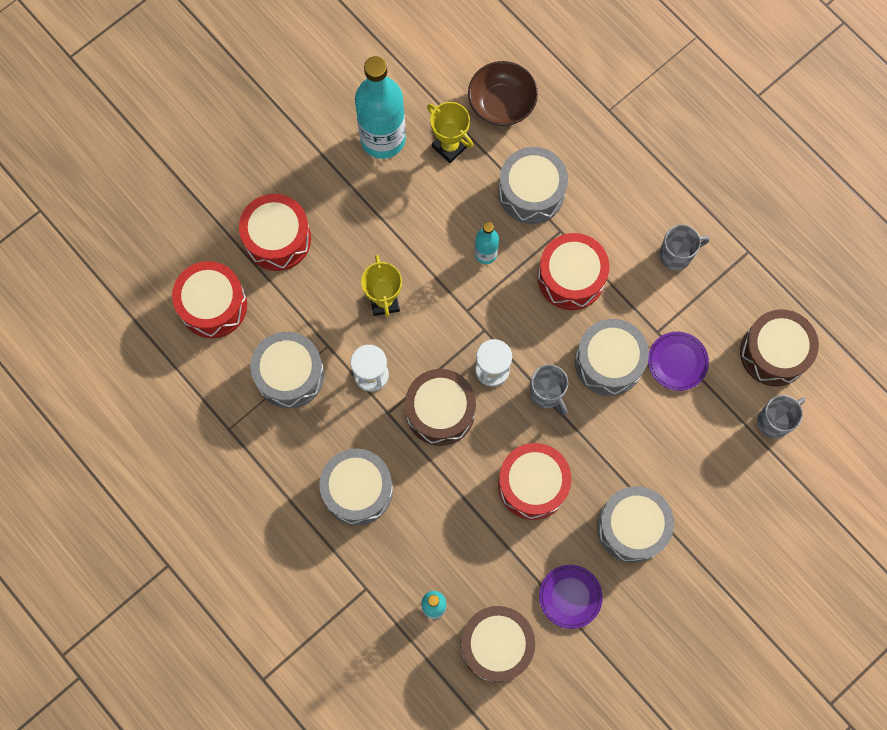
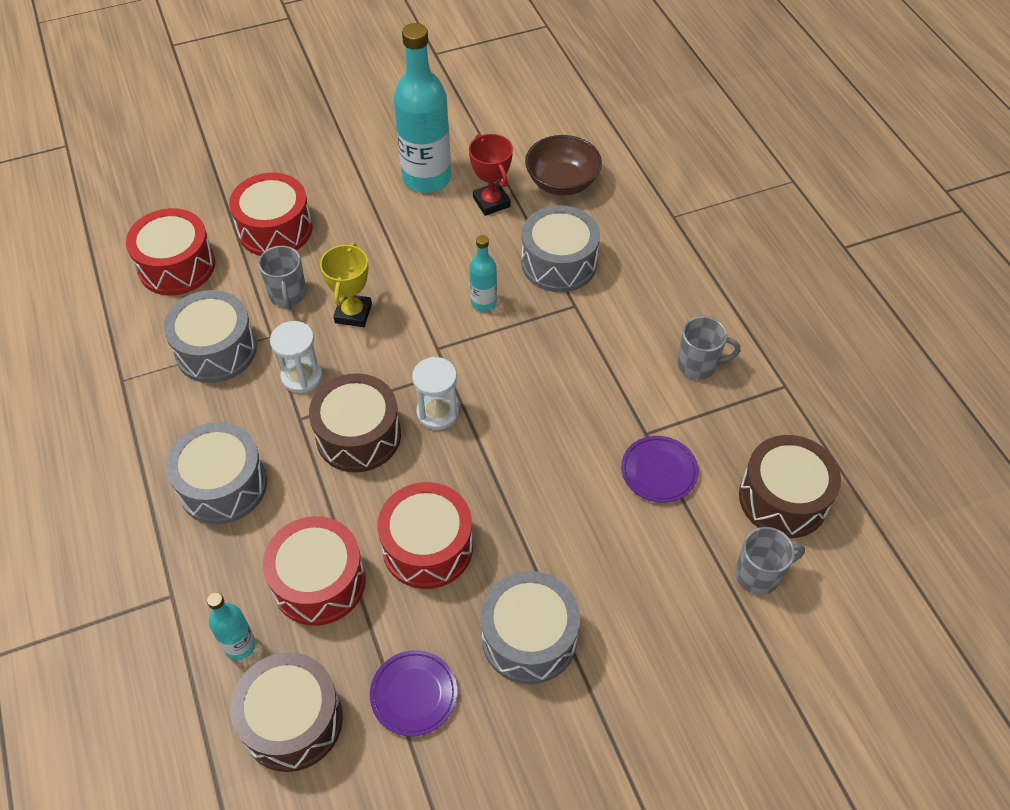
camera: 20 degrees right, 20 degrees down
(449, 146) = (491, 202): yellow trophy -> red trophy
(547, 393) = (489, 456): grey mug -> grey mug (288, 295)
(571, 277) = (568, 351): red drum -> red drum (319, 582)
(609, 362) = (576, 446): grey drum -> none

